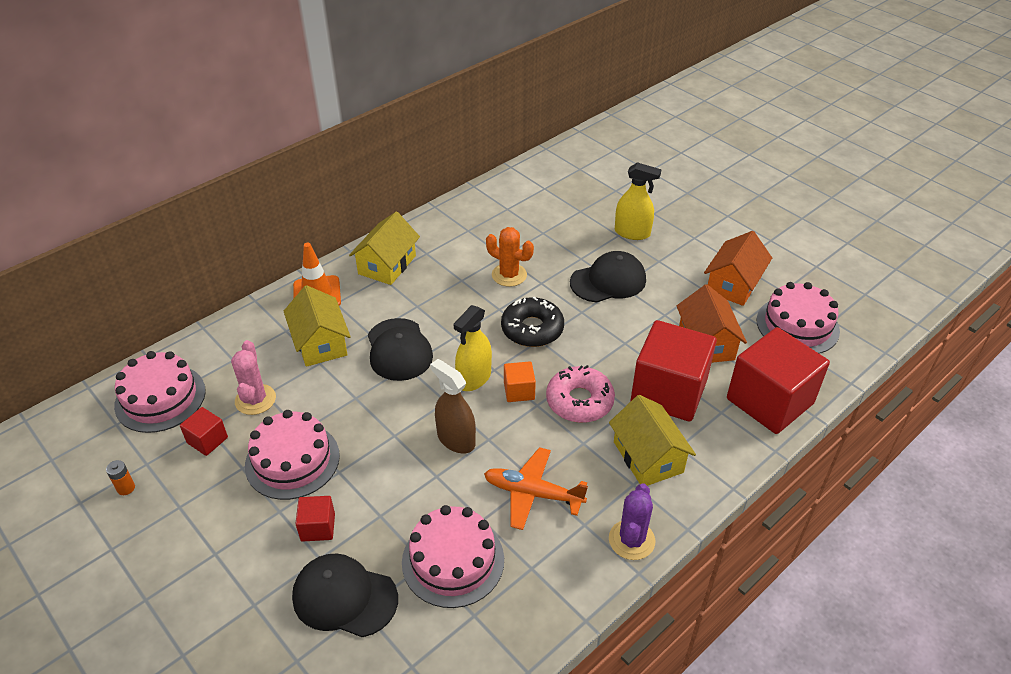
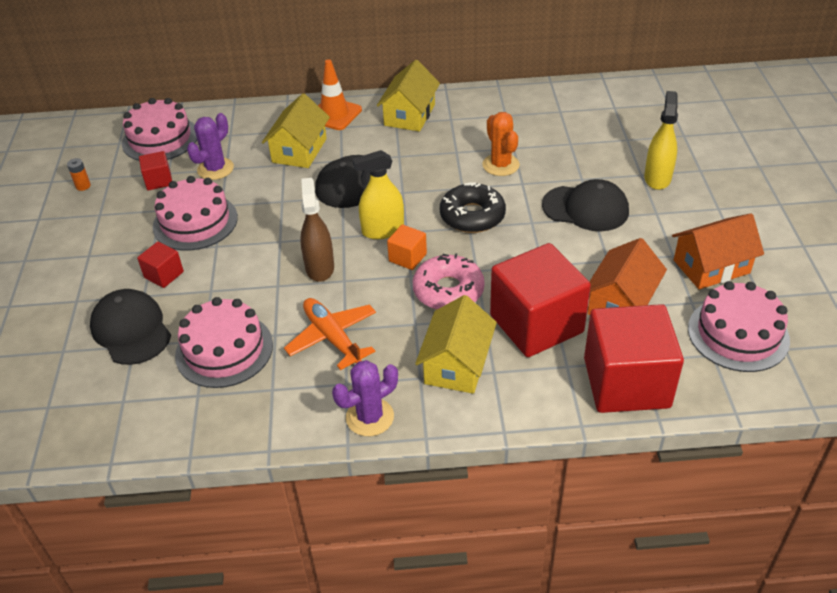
camera: 40 degrees right, 0 degrees up
(255, 399) = (215, 169): pink cactus -> purple cactus
(387, 265) = (409, 115): yellow house -> yellow house turned 45 degrees counterclockwise
(632, 233) = (657, 178): yellow spray bottle -> yellow spray bottle turned 135 degrees counterclockwise

